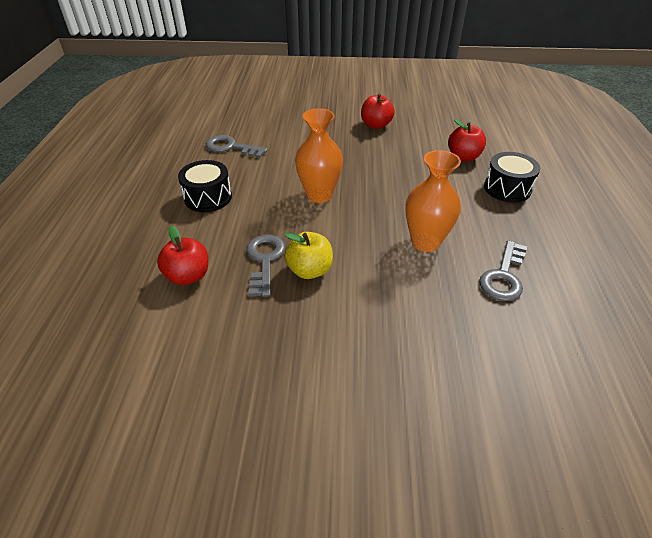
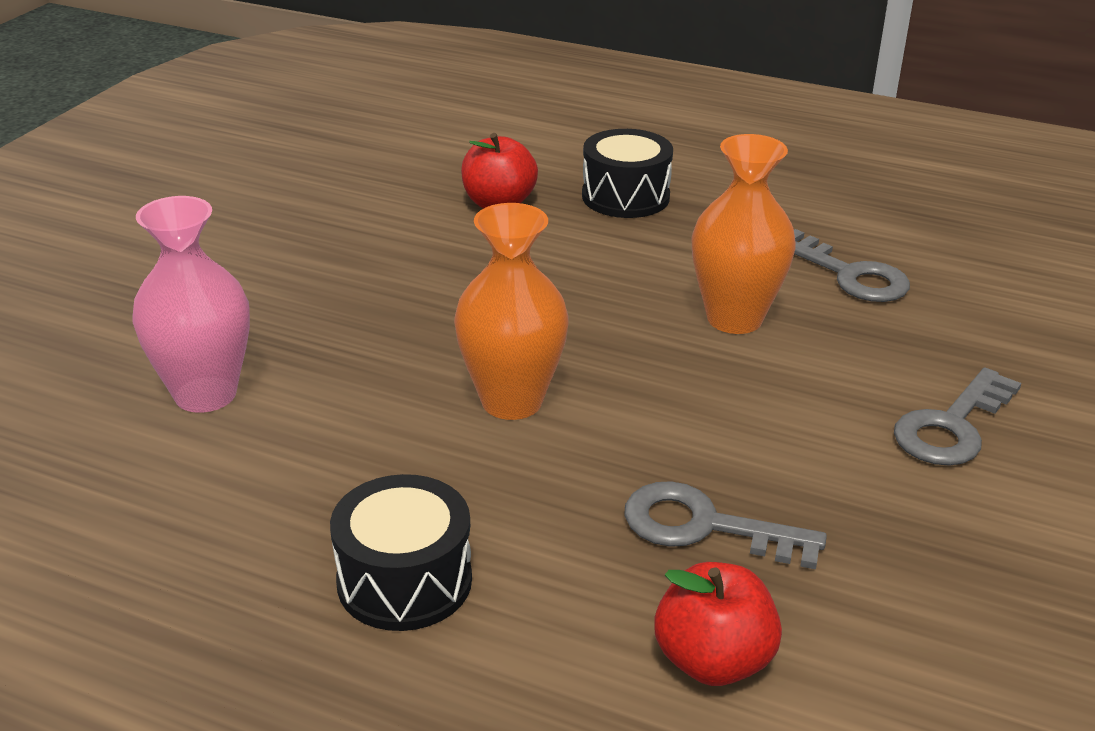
camera: 70 degrees left, 10 degrees down
(231, 147) = (183, 499): grey key -> grey key (952, 426)
(285, 135) = (205, 394): none -> pink vase
(309, 270) = (761, 471): yellow apple -> none
(376, 125) = (289, 260): red apple -> none

